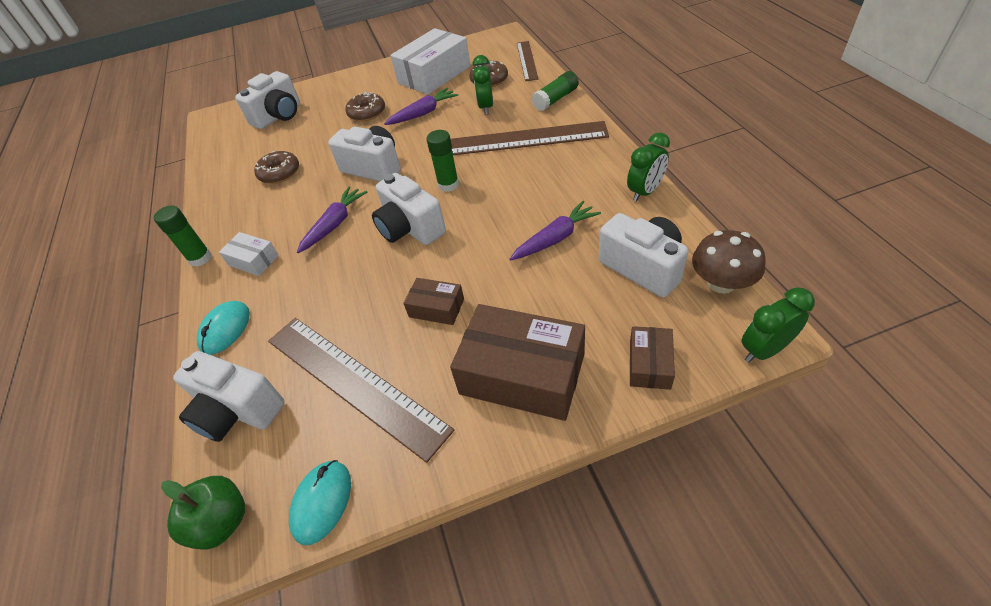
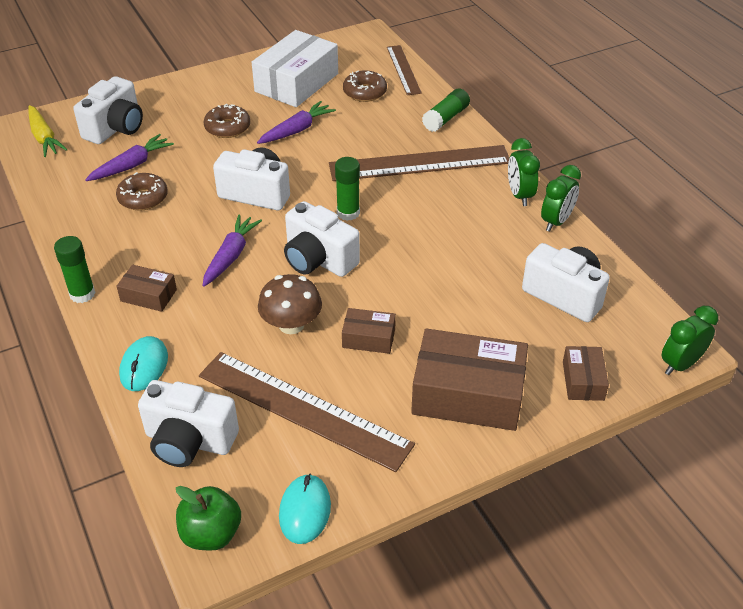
camera: 15 degrees left, 5 degrees down
(222, 125) = (44, 137): none -> yellow carrot
(253, 260) = (148, 295): white box -> brown box
(486, 107) = (369, 125): green clock -> green clock (519, 195)
(555, 238) = (475, 268): purple carrot -> purple carrot (132, 165)
(721, 283) = (638, 308): brown mushroom -> brown mushroom (291, 324)

